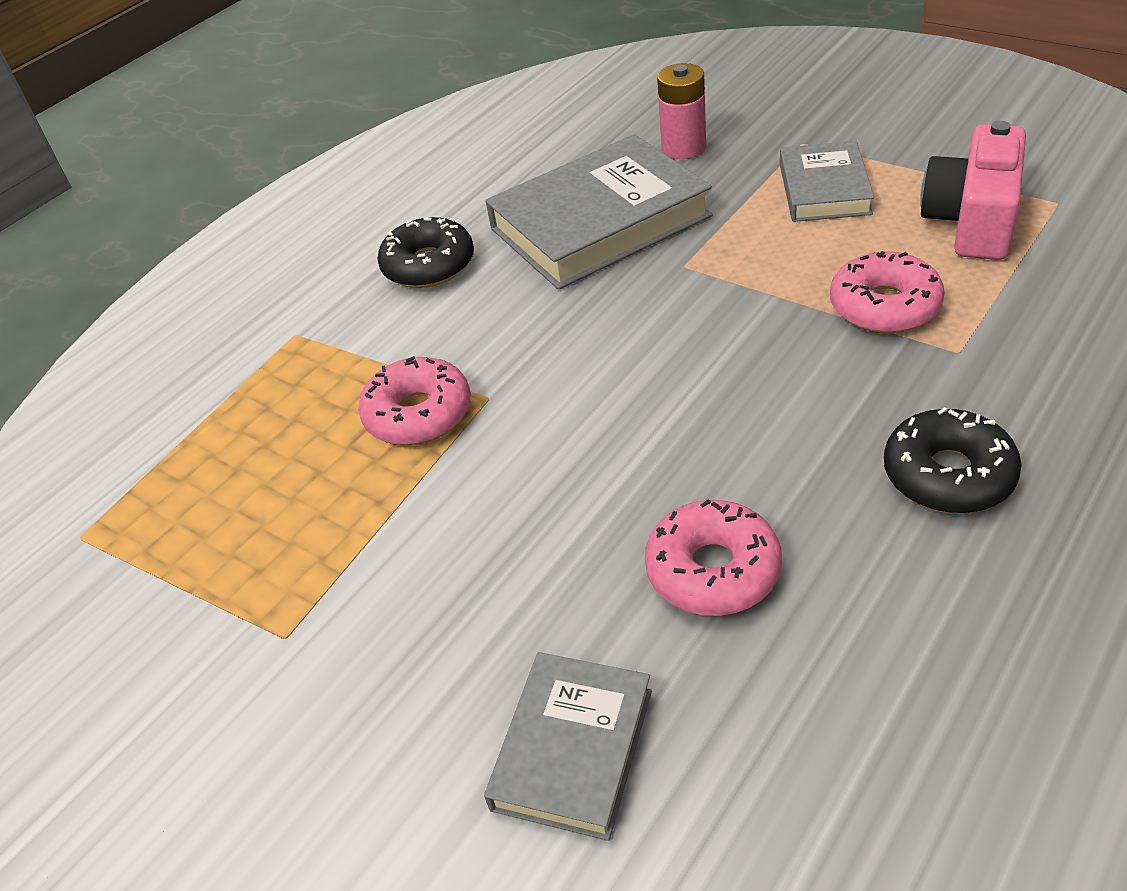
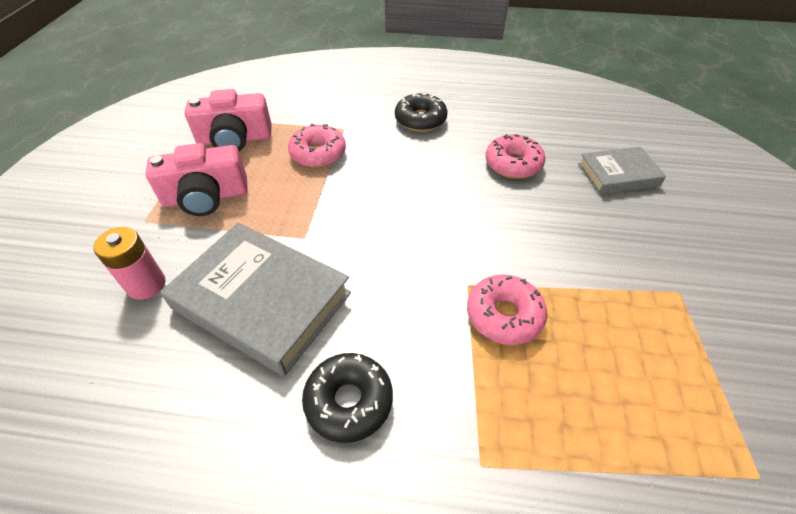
camera: 125 degrees left, 5 degrees up
(824, 189) = (206, 197): grey book -> pink camera

